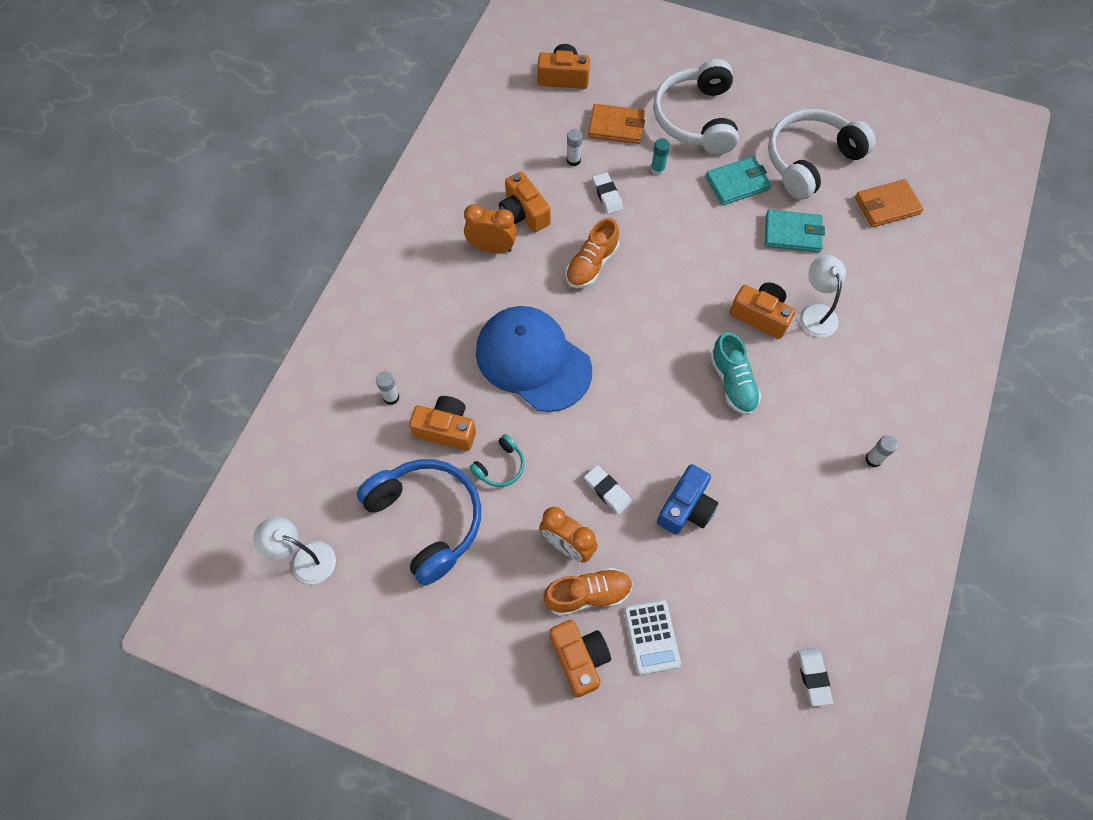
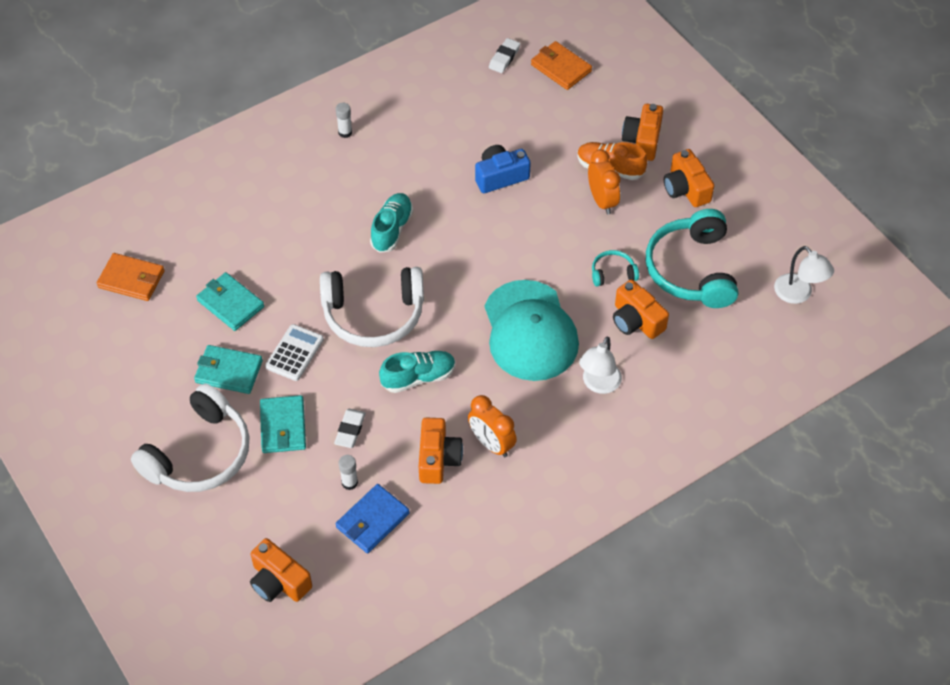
camera: 145 degrees left, 10 degrees down
(391, 397) = (664, 369): white glue stick -> none
(427, 519) = (691, 270): blue headphones -> turquoise headphones
(533, 360) = (530, 331): blue cap -> turquoise cap
(534, 146) = (372, 520): none -> blue wallet
(591, 264) = (418, 377): orange shoe -> turquoise shoe
(607, 491) = (547, 216): white eraser -> none
(616, 126) = (279, 493): orange wallet -> orange wallet (560, 68)
(651, 637) = (586, 126): white calculator -> white calculator (294, 353)
(657, 169) = (283, 426): turquoise glue stick -> turquoise wallet
(760, 315) = (323, 260): orange camera -> orange camera (686, 189)
(810, 160) = (146, 353): white headphones -> white headphones (373, 315)
(815, 313) = (280, 238): white lamp -> white lamp (598, 384)

